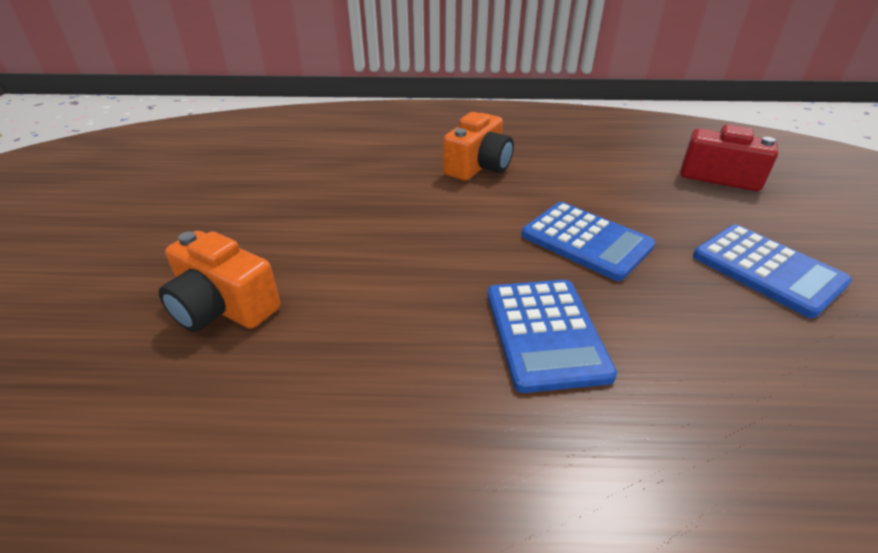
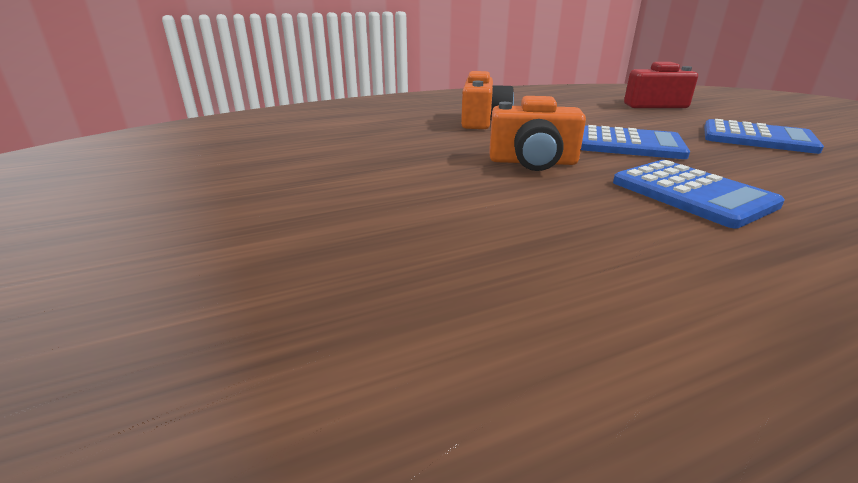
camera: 25 degrees left, 10 degrees down
(223, 307) = (388, 242): orange camera -> orange camera (533, 162)

